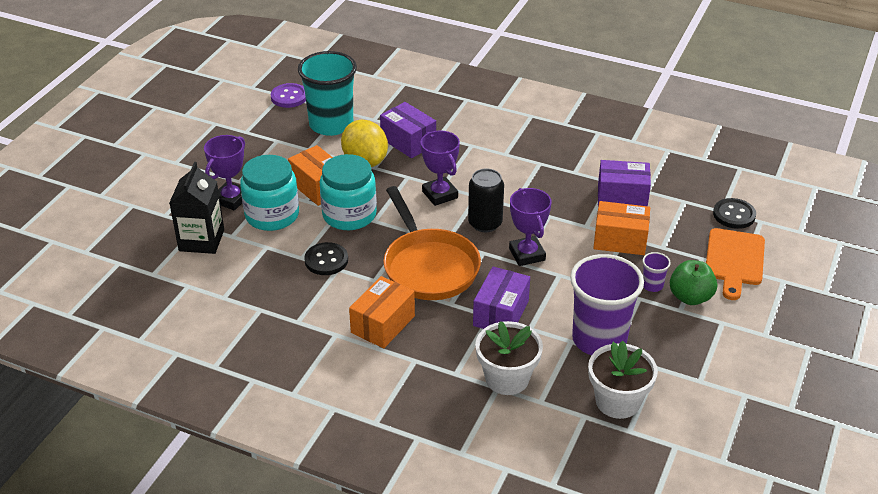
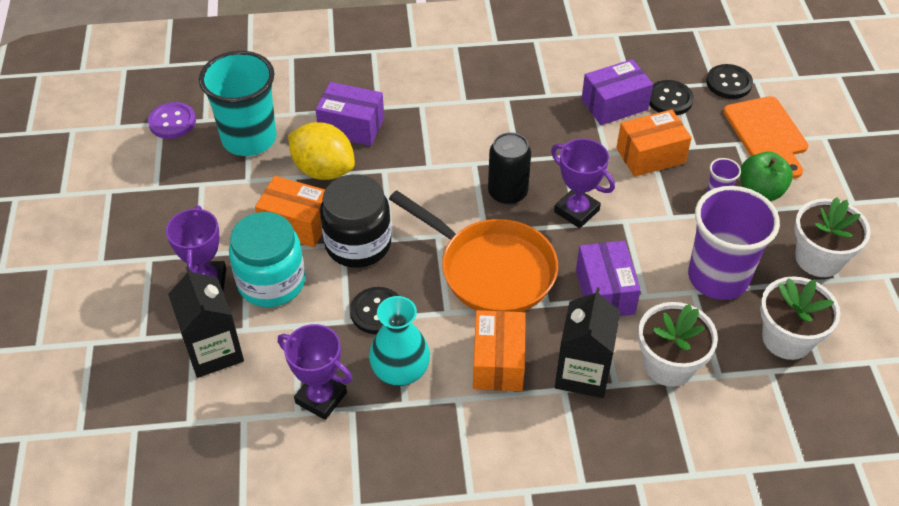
camera: 30 degrees left, 10 degrees up
(310, 302) = (400, 372): none -> turquoise vase
(349, 215) = (358, 244): turquoise jar -> black jar
(437, 356) = (582, 373): none -> black carton
(440, 194) = (435, 177): purple trophy -> purple trophy (321, 398)
(671, 208) = (669, 99): none -> black button
(696, 360) = (819, 258): none -> white flower pot

